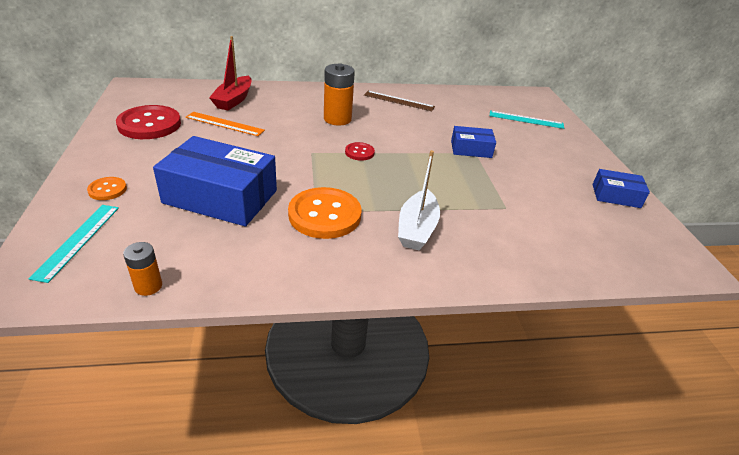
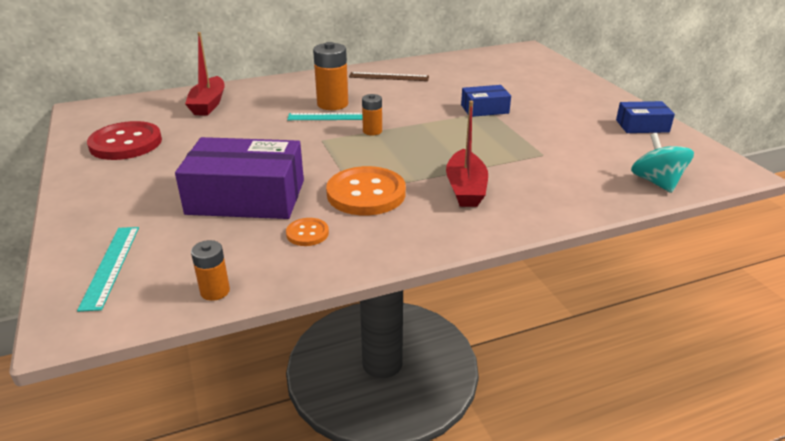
camera: 10 degrees left, 5 degrees down
(107, 190) = (115, 213): orange button -> orange button (307, 233)
(220, 197) = (246, 197): blue box -> purple box
(224, 124) = (211, 129): orange ruler -> none
(359, 152) = (372, 131): red button -> orange battery
(417, 229) = (465, 188): white boat -> red boat
(526, 119) = (526, 73): turquoise ruler -> turquoise ruler (333, 117)
(605, 261) = (656, 182): none -> turquoise spinning top

